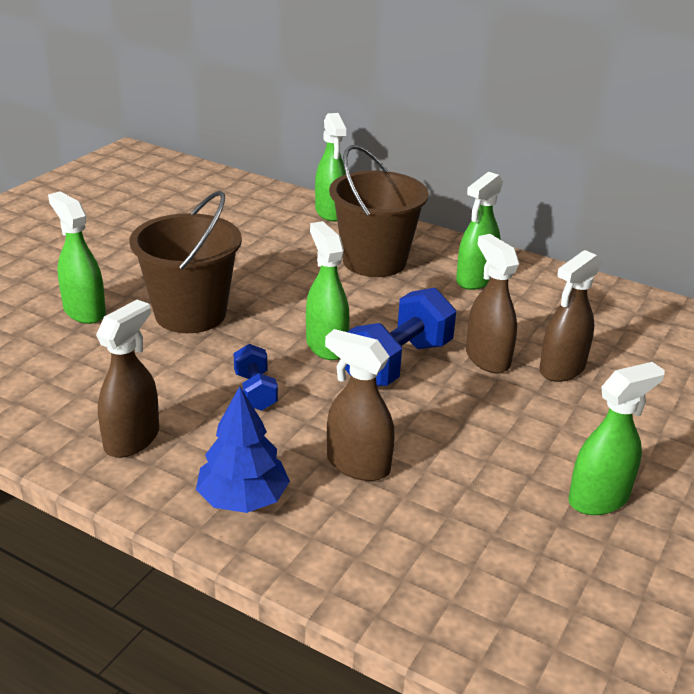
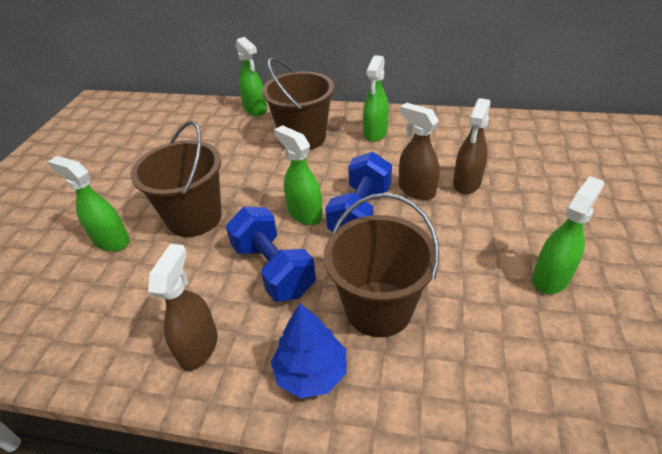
camera: 15 degrees left, 10 degrees up
(255, 391) = (273, 269): blue dumbbell -> blue dumbbell, size x1.83
(357, 465) = (378, 308): brown spray bottle -> brown bucket

